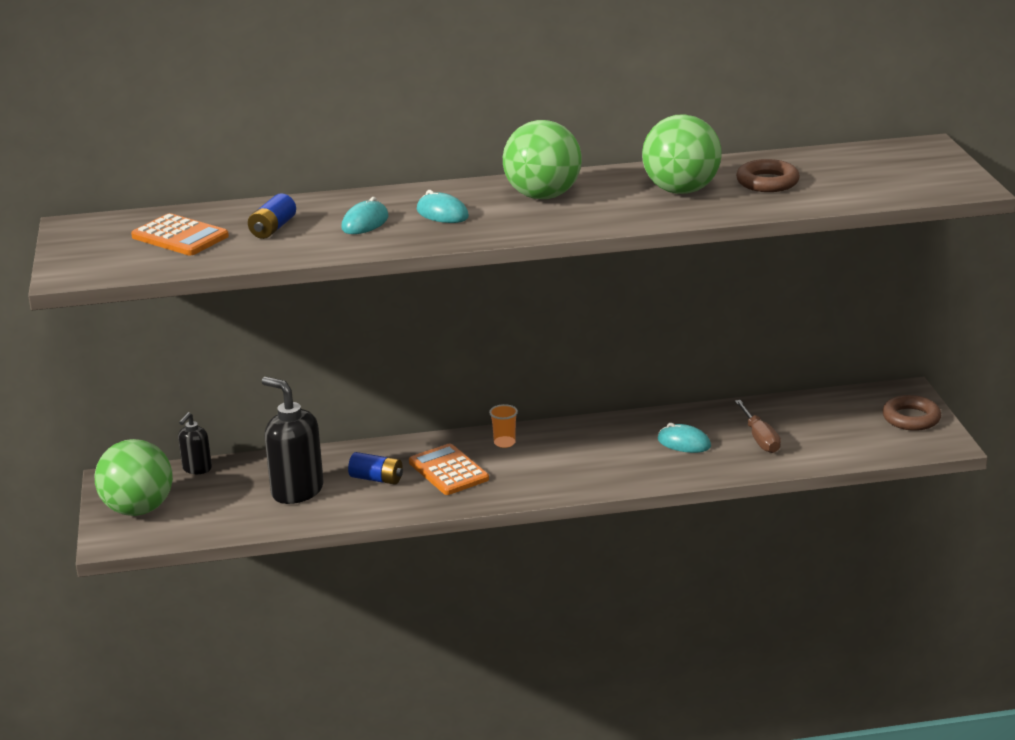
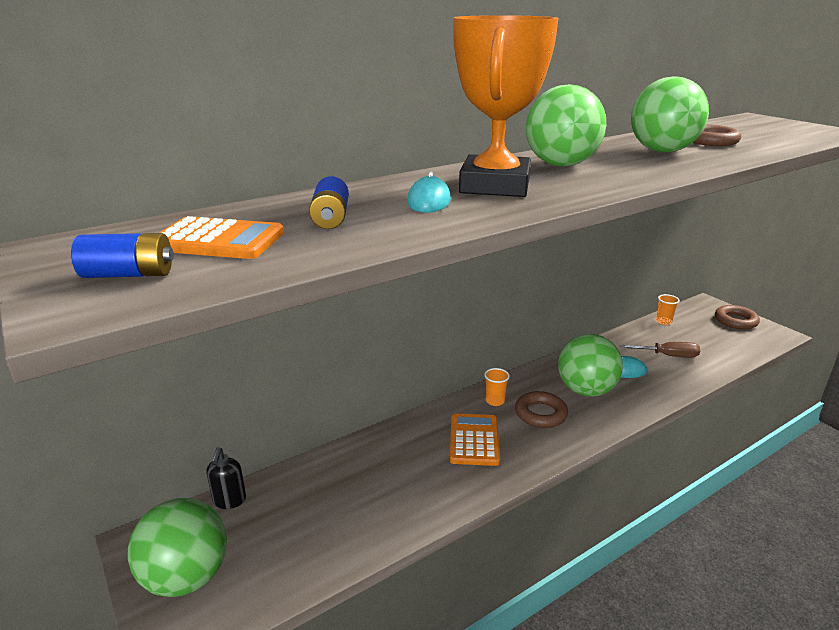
camera: 25 degrees left, 0 degrees up
(297, 491) = (351, 501): black soap dispenser -> none
(376, 479) = (418, 465): blue battery -> blue battery (129, 274)
(442, 214) = (495, 186): turquoise mouse -> orange trophy
(448, 471) = (474, 440): orange calculator -> orange calculator turned 60 degrees clockwise
(540, 463) = (540, 414): none -> brown ring
(614, 453) = (585, 390): none -> green ball
(760, 439) = (668, 356): brown screwdriver -> brown screwdriver turned 45 degrees counterclockwise
(810, 401) = (663, 321): none -> orange cup

